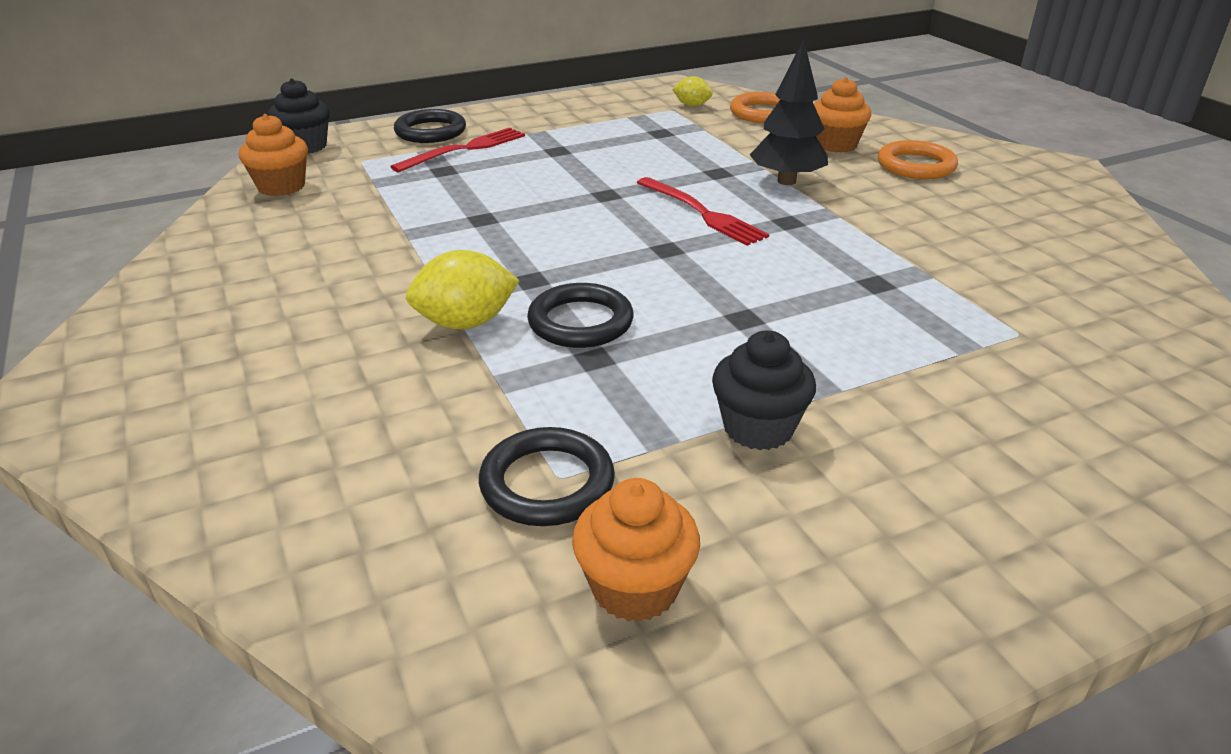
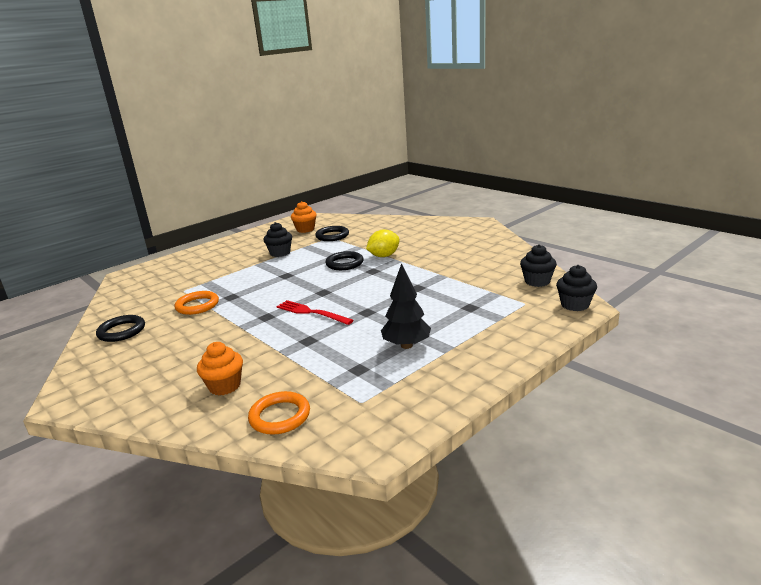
camera: 165 degrees right, 10 degrees down
(281, 187) = (537, 281): orange cupcake -> black cupcake
(430, 131) = (519, 333): black ring -> black ring (122, 331)
(465, 149) = (477, 324): red fork -> none
(692, 105) = (346, 413): yellow lemon -> none
(786, 181) = (265, 343): black tree -> black tree (406, 345)
(916, 166) = (174, 376): orange ring -> orange ring (197, 305)

